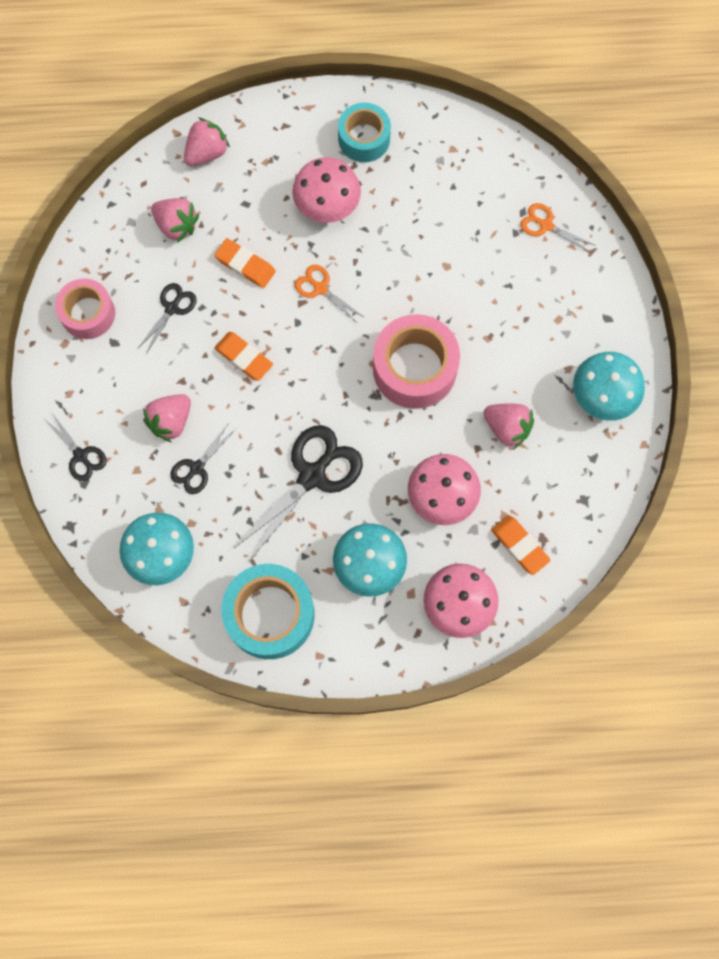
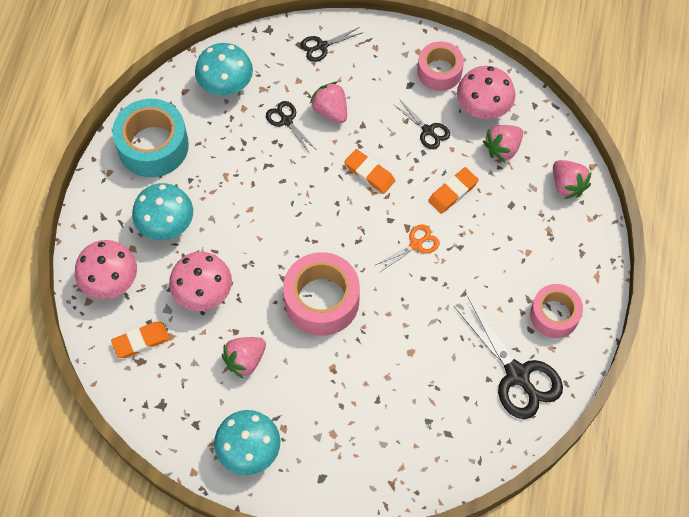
camera: 105 degrees right, 10 degrees down
(244, 358) = (369, 173): orange eraser -> orange eraser turned 75 degrees clockwise
(312, 476) = (253, 200): black scissors -> black scissors (517, 375)
(327, 205) = (494, 268): pink mushroom -> pink mushroom (483, 107)
(364, 139) = (554, 315): turquoise tape -> pink tape
(546, 225) = (428, 450): orange scissors -> none

